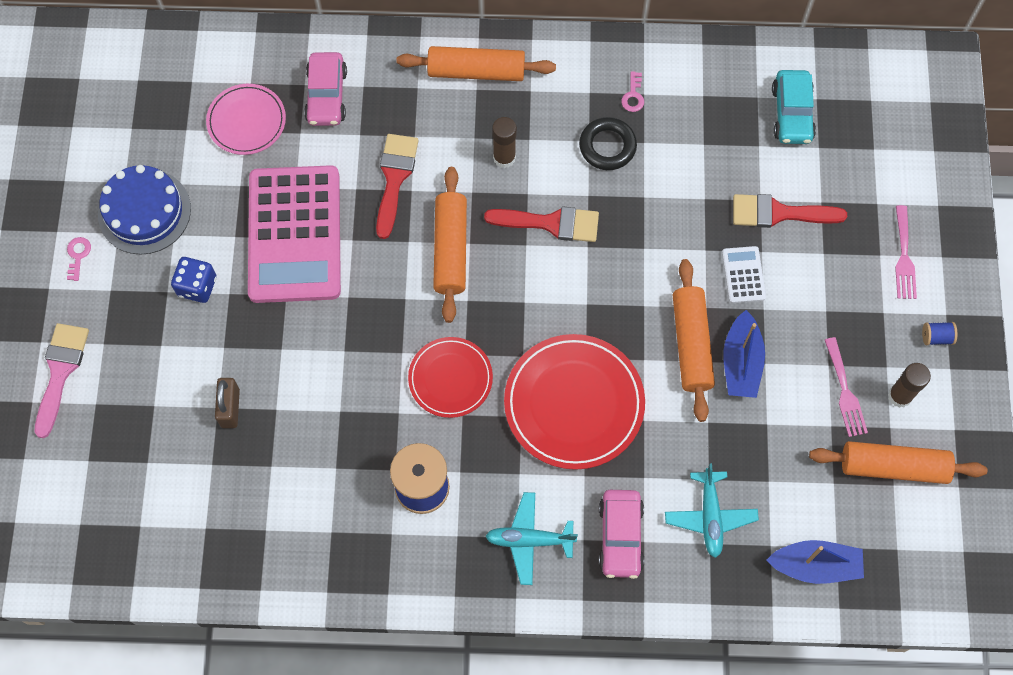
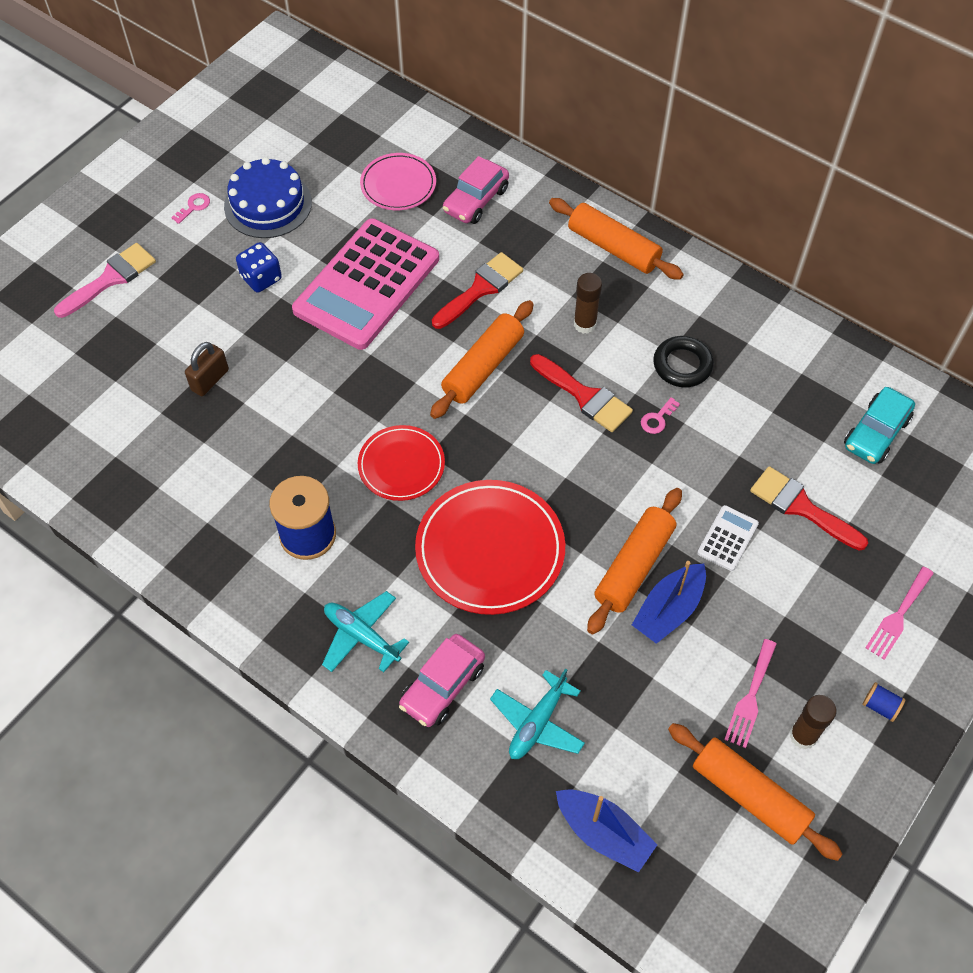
camera: 35 degrees right, 10 degrees down
(633, 96) = (736, 339): pink key -> pink key (657, 419)

